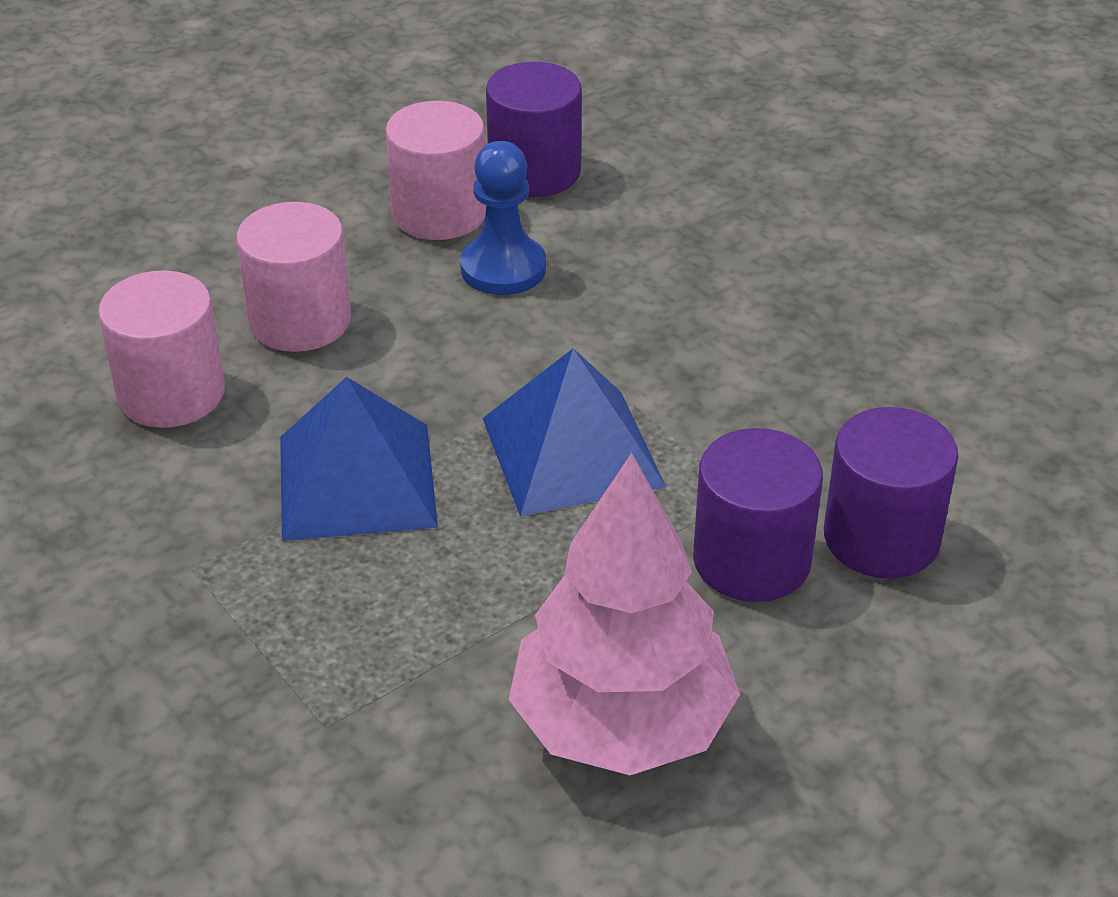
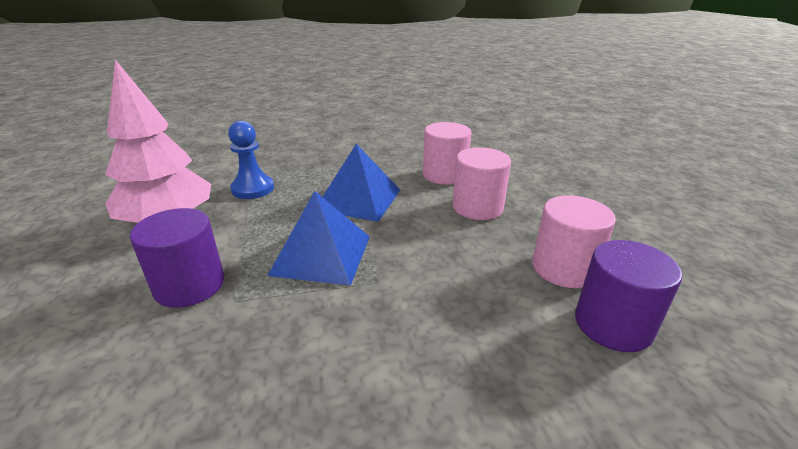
camera: 115 degrees right, 10 degrees down
(503, 268) = (494, 276): blue pawn -> blue pawn (253, 189)
(881, 538) = (134, 343): purple cylinder -> none

